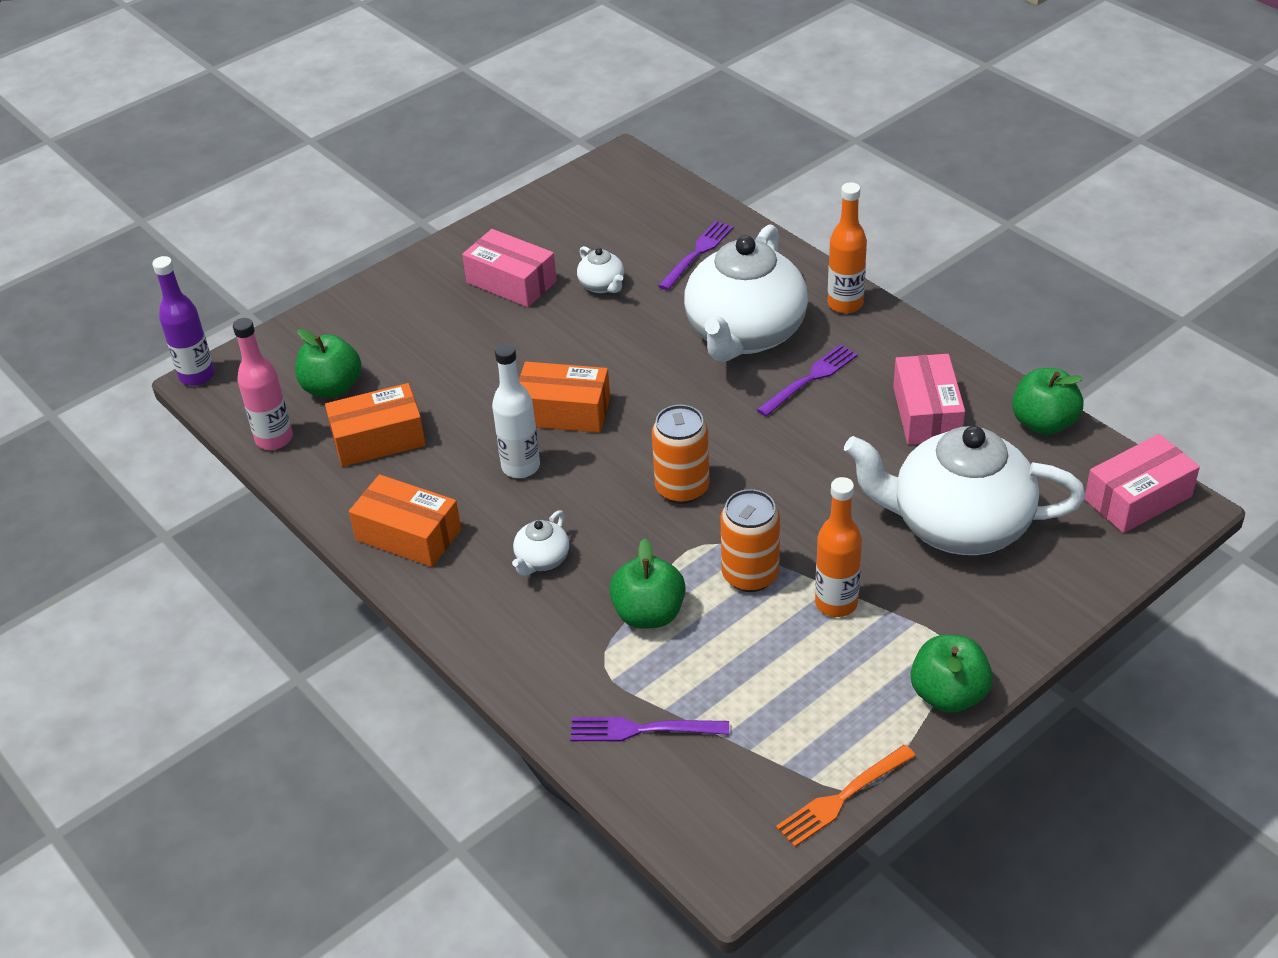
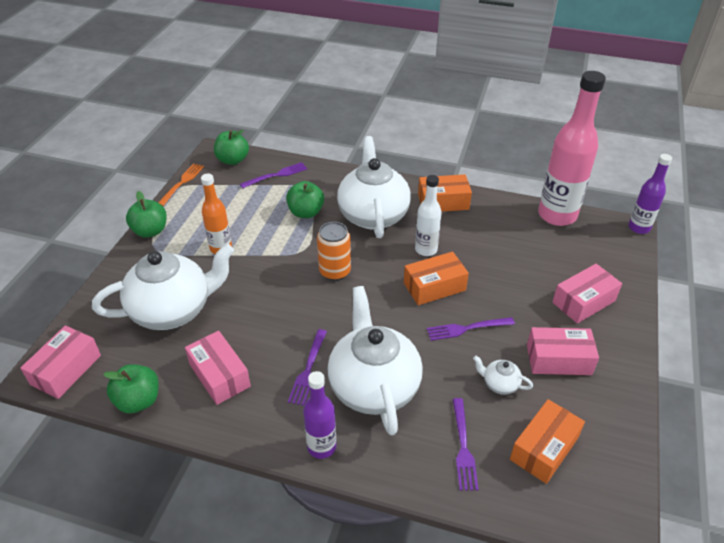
camera: 145 degrees right, 0 degrees up
(274, 439) = (557, 215): pink bottle -> pink bottle, size x1.82
(332, 388) = (566, 249): green apple -> green apple (233, 160)
(378, 439) = (509, 235): orange box -> orange box (544, 448)
(403, 322) = (583, 301): none -> pink box
(542, 560) = (373, 215): white teapot -> white teapot, size x2.48
(577, 349) = (466, 329): none -> purple fork
(750, 575) = (270, 245): orange can -> none
(845, 304) = (321, 447): orange bottle -> purple bottle

